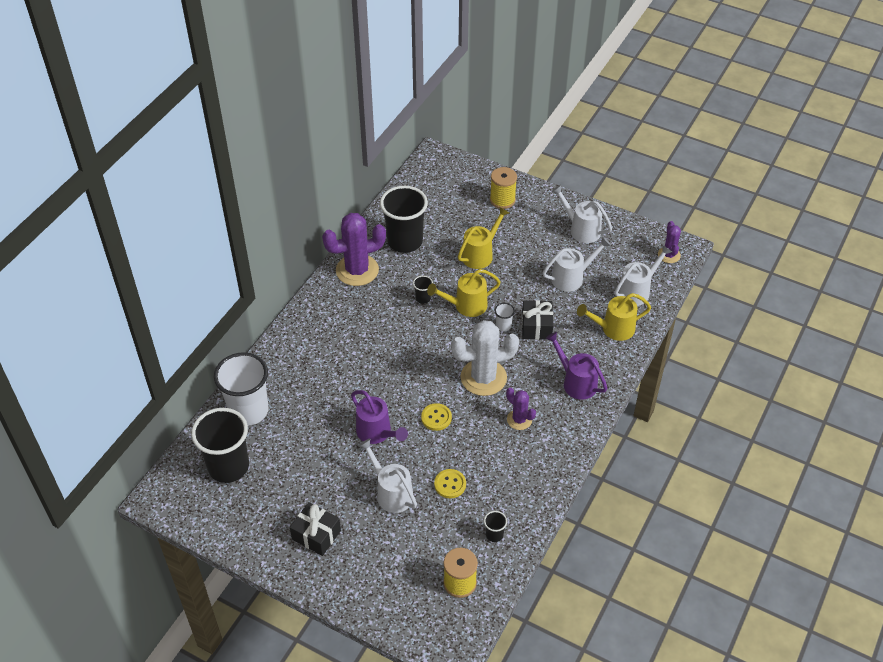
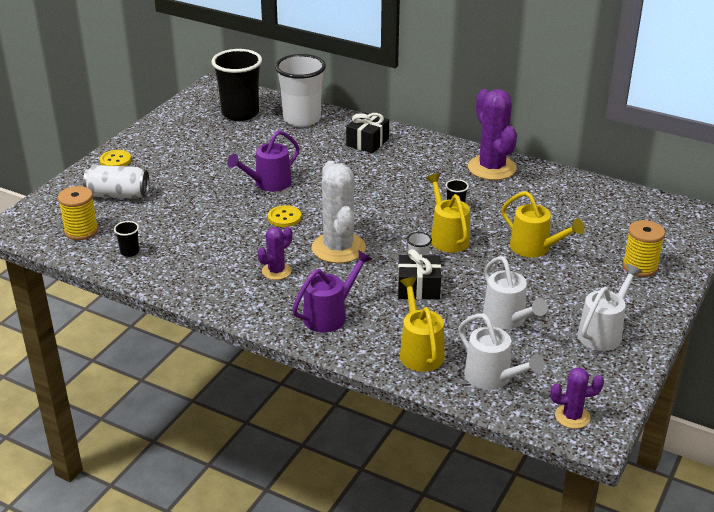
camera: 90 degrees right, 15 degrees down
(316, 535) = (157, 156): black gift -> black gift (367, 142)
(391, 492) = (195, 192): white watering can -> none
(393, 560) = (118, 195): none -> white can
(405, 241) = (544, 196): black cup -> none
(450, 484) = (198, 226): yellow button -> yellow button (115, 160)

